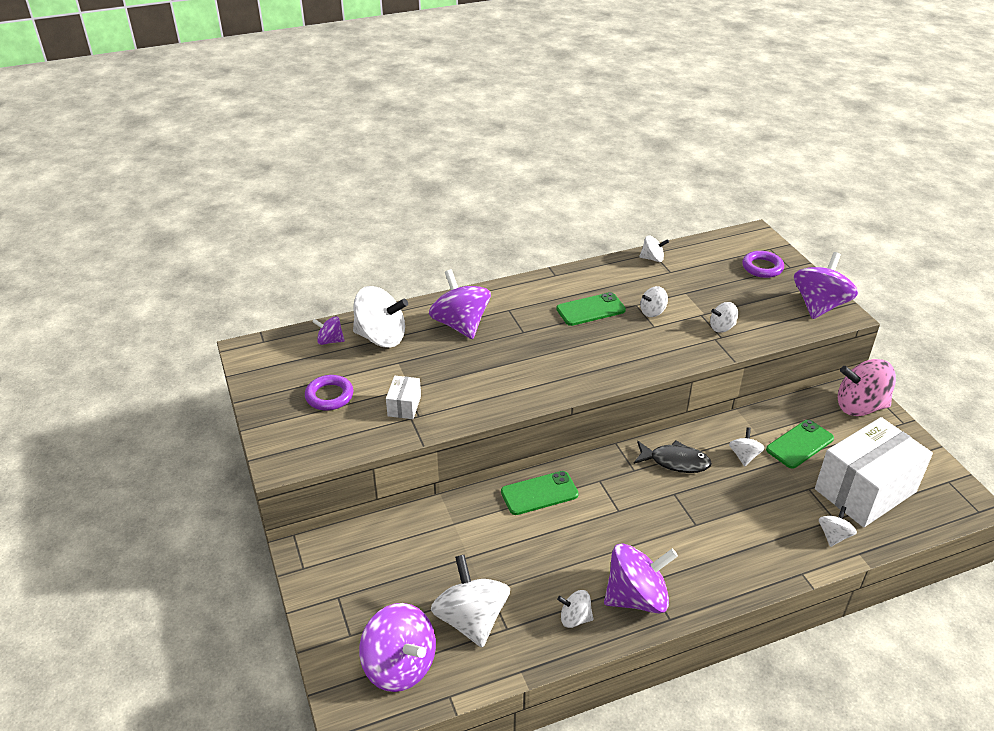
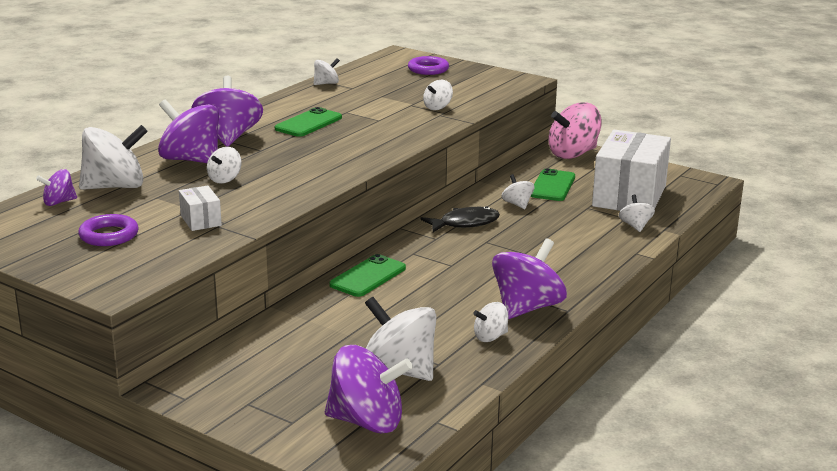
camera: 35 degrees left, 15 degrees down
(652, 312) = (367, 112): white spinning top -> white spinning top (225, 179)
(819, 306) = (500, 79): purple spinning top -> purple spinning top (228, 137)

